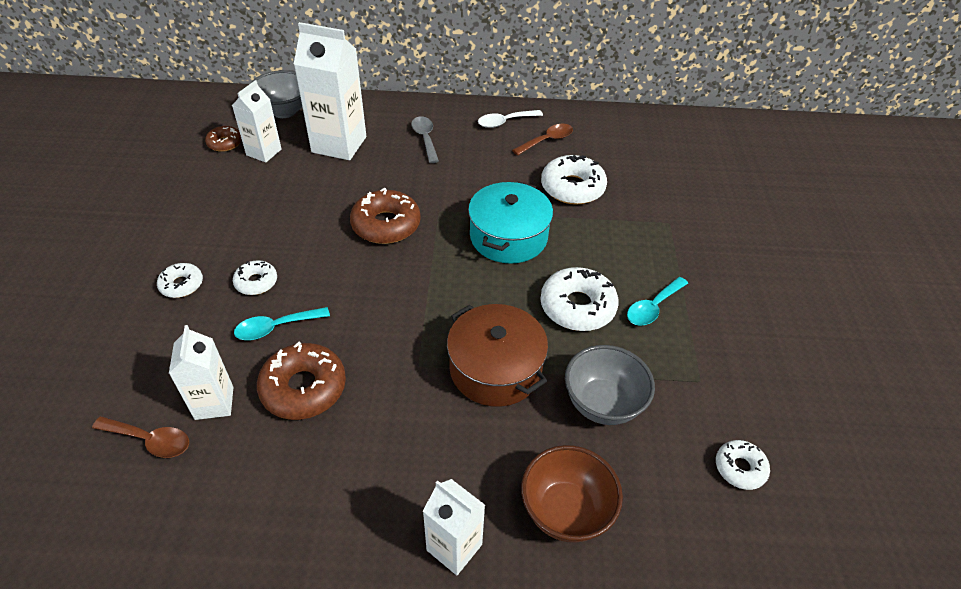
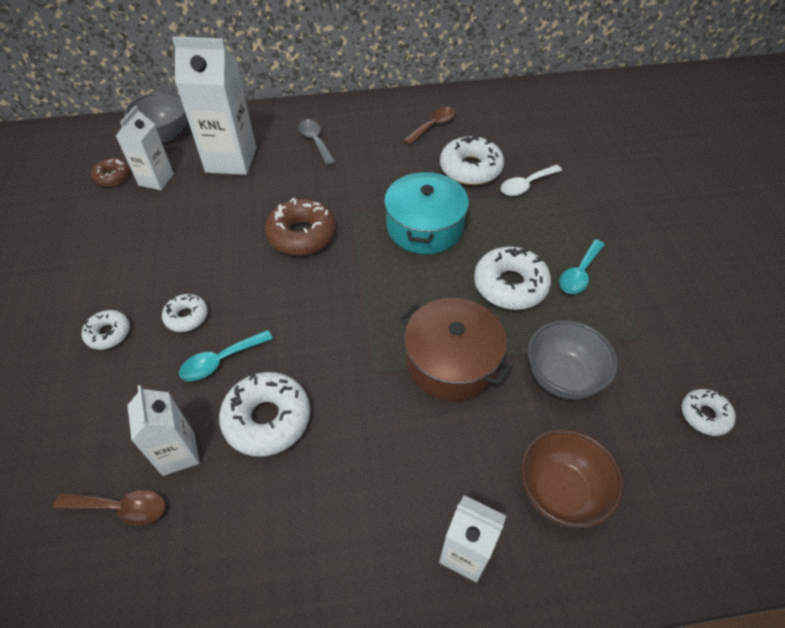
camera: 10 degrees left, 5 degrees up
(303, 388) = (267, 419): brown donut -> white donut
(505, 122) = (388, 113): white spoon -> white spoon (526, 185)

